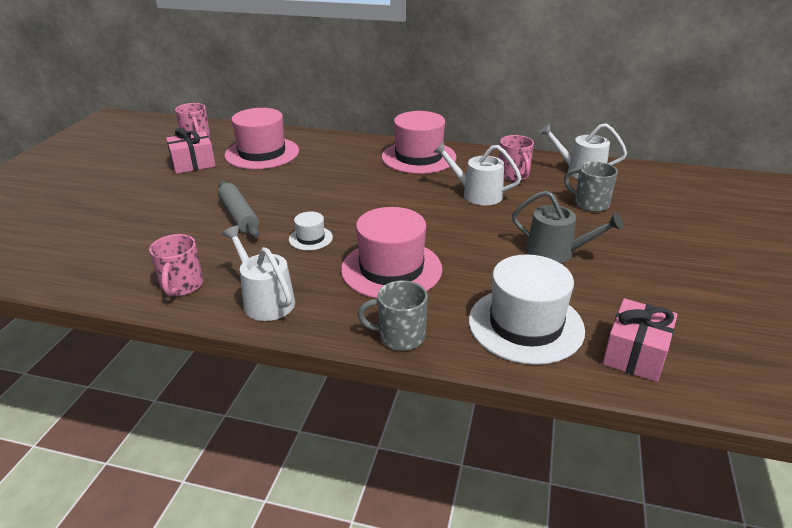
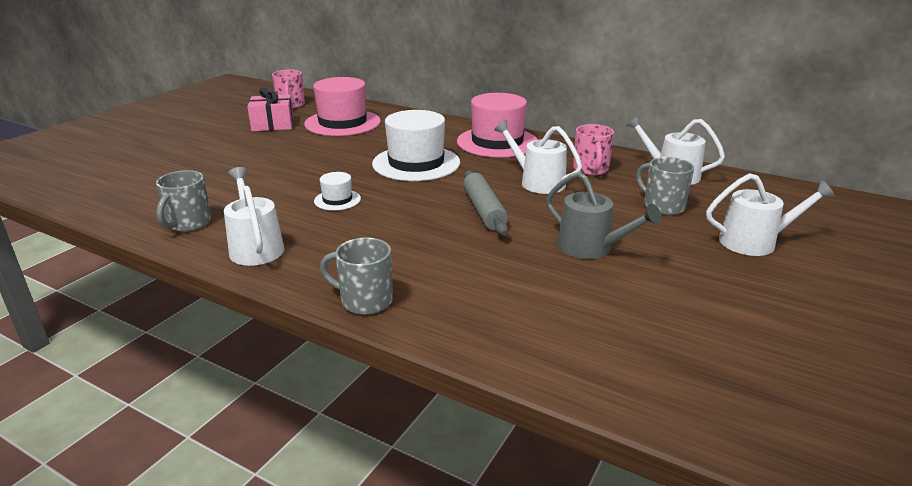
camera: 15 degrees right, 5 degrees down
(181, 286) = (188, 224): pink mug -> grey mug
(239, 216) = (283, 172): grey rolling pin -> grey rolling pin (484, 210)
(391, 269) = (399, 238): pink hat -> none
(525, 325) = (509, 312): white hat -> white hat (416, 163)
(635, 354) = (620, 363): pink gift -> none
(675, 227) = (754, 242): none -> white watering can

